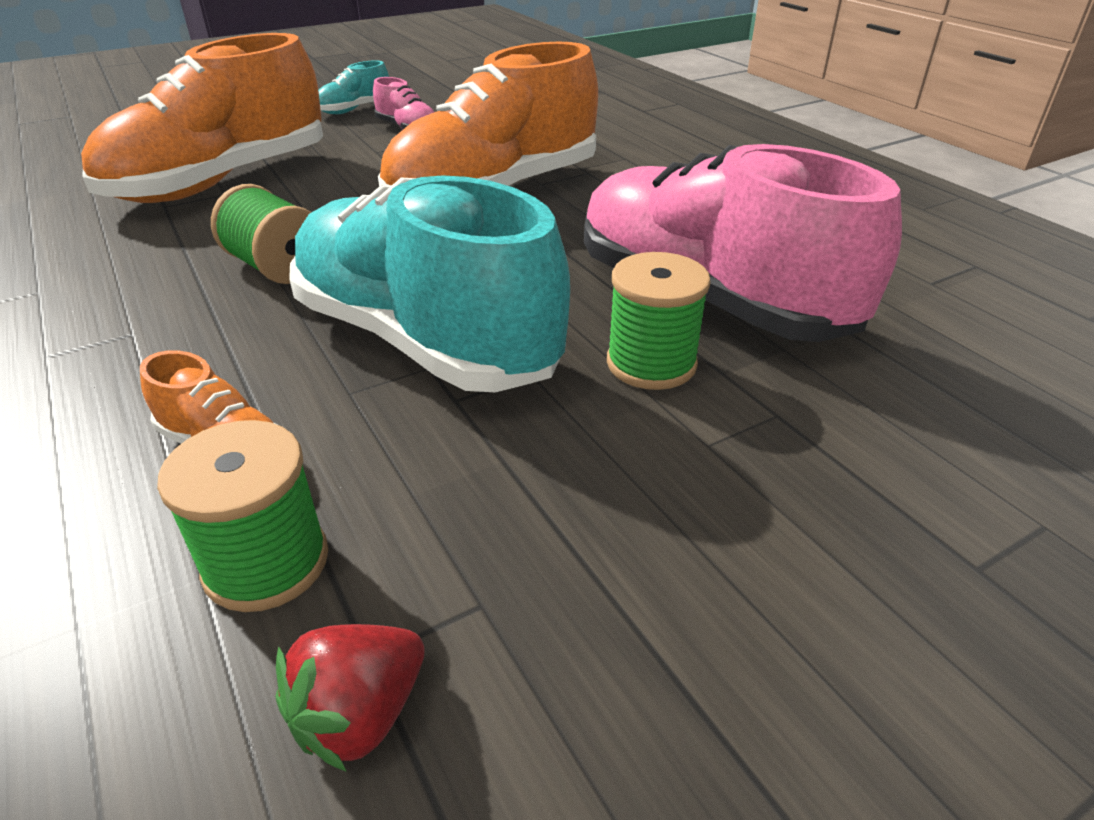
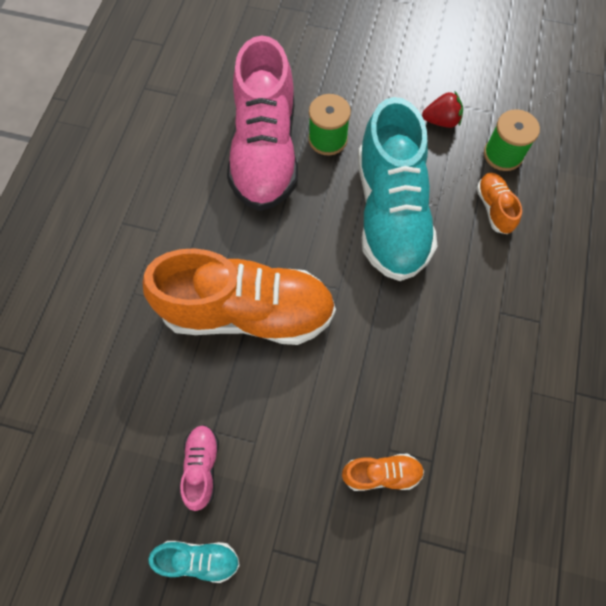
camera: 135 degrees left, 30 degrees up
(222, 181) = (381, 474): orange shoe -> orange shoe, size x0.42
(277, 267) = (411, 322): green spool -> none
(360, 714) = (503, 102): red strawberry -> red strawberry (441, 121)

